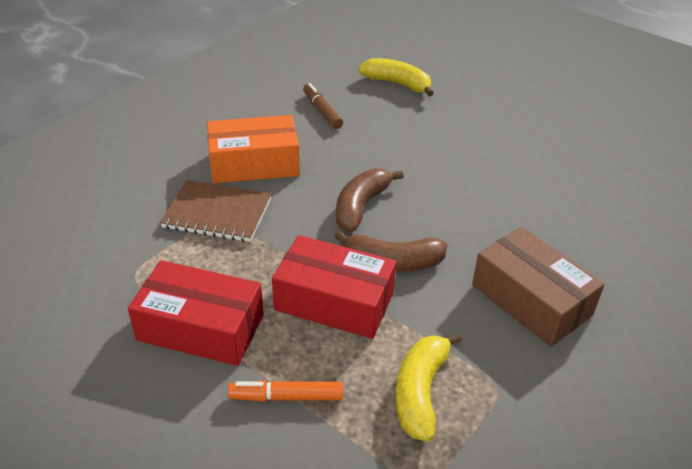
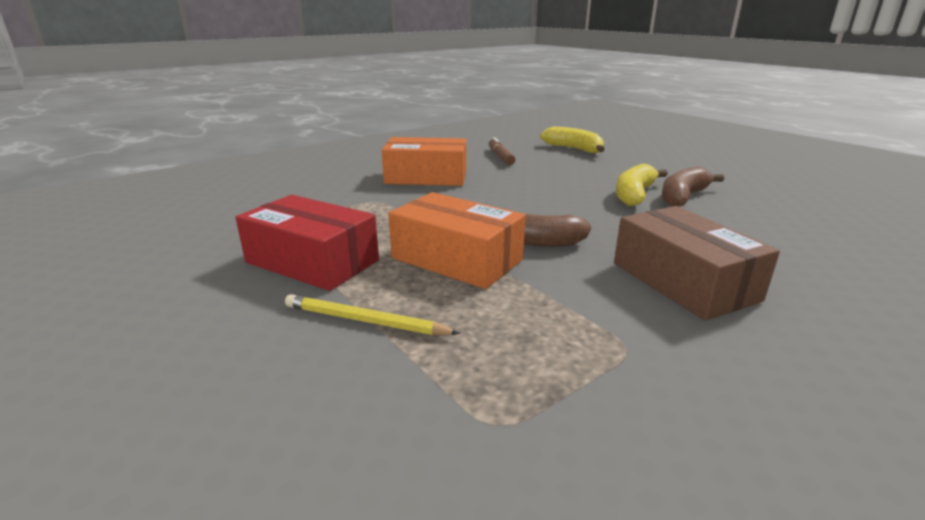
camera: 15 degrees right, 15 degrees down
(217, 213) = (377, 199): brown notebook -> none
(286, 397) = (366, 321): orange marker -> yellow pencil
(334, 301) = (457, 259): red box -> orange box
(361, 206) = (512, 205): brown banana -> brown banana (683, 197)
(420, 392) = (525, 337): yellow banana -> yellow banana (634, 195)

